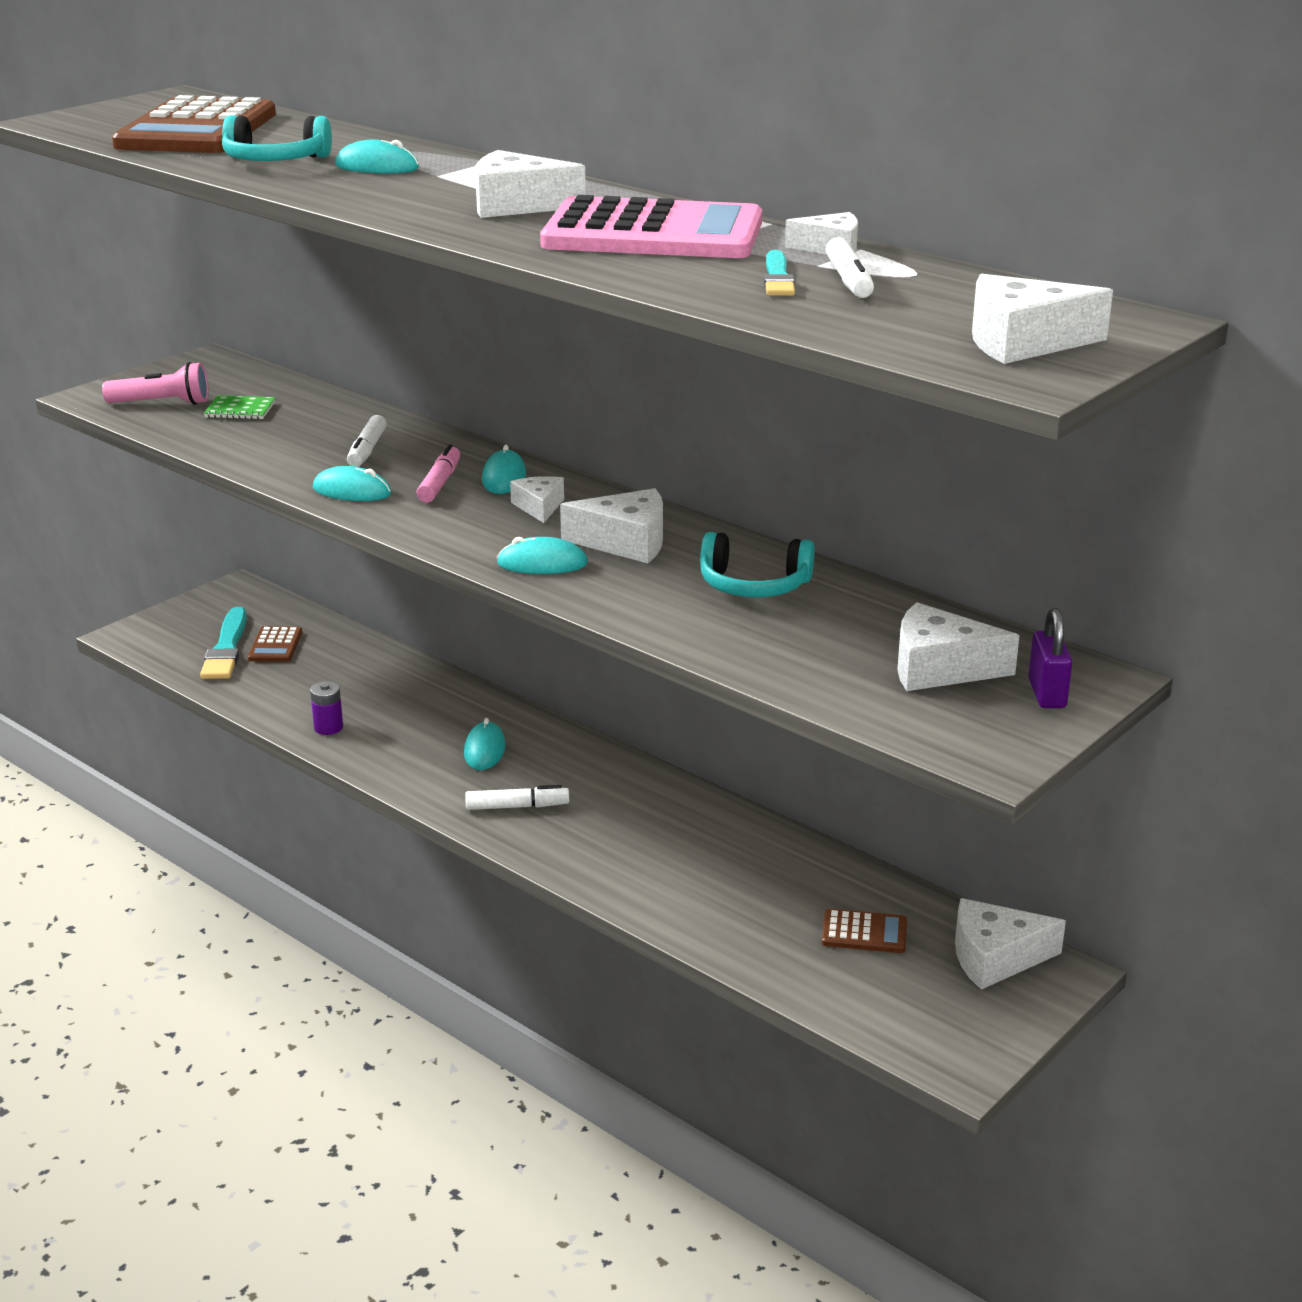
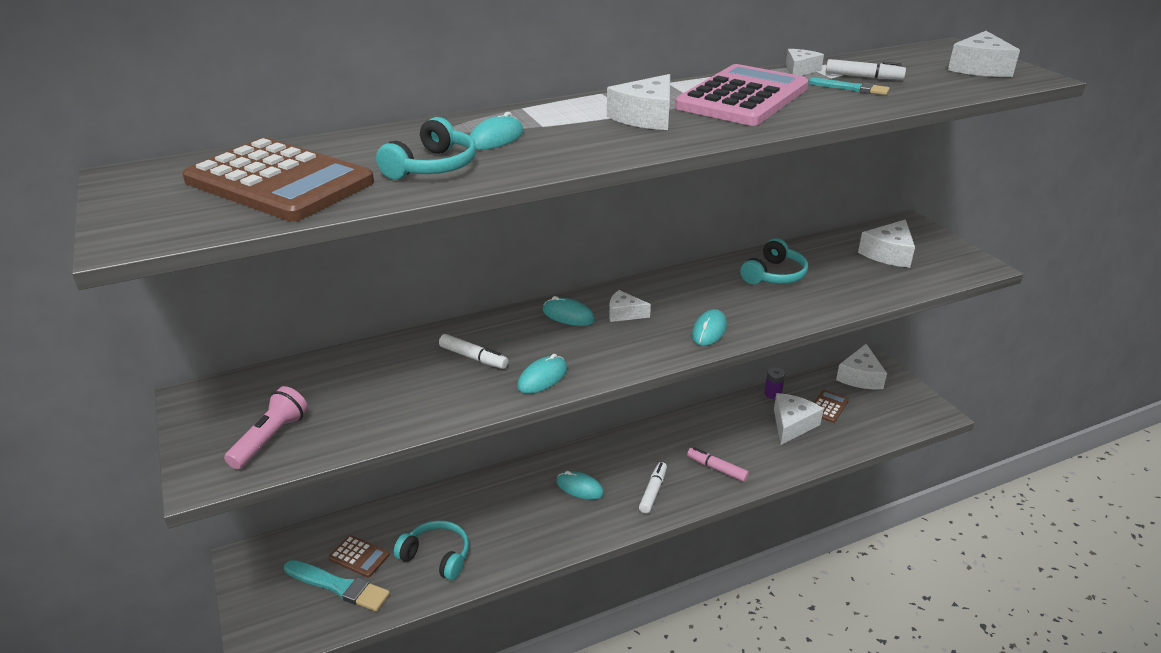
camera: 65 degrees left, 5 degrees up
(240, 410) = (332, 400): green notebook -> none
(302, 689) = (437, 556): none -> turquoise headphones
(328, 727) = (501, 555): purple battery -> purple battery (773, 394)
(440, 483) = (557, 340): pink marker -> pink marker (717, 468)
(626, 542) = (695, 297): white cheese -> white cheese (792, 424)
(1046, 694) = (922, 238): purple padlock -> none

